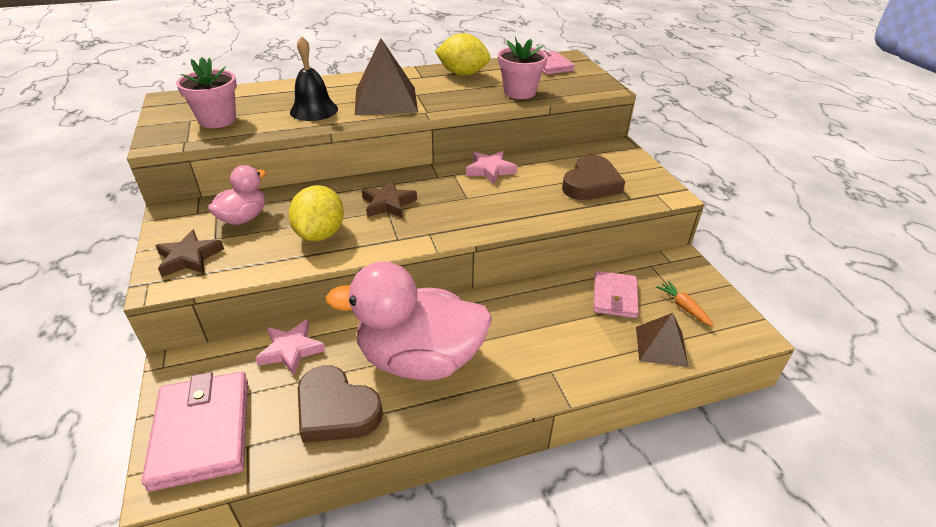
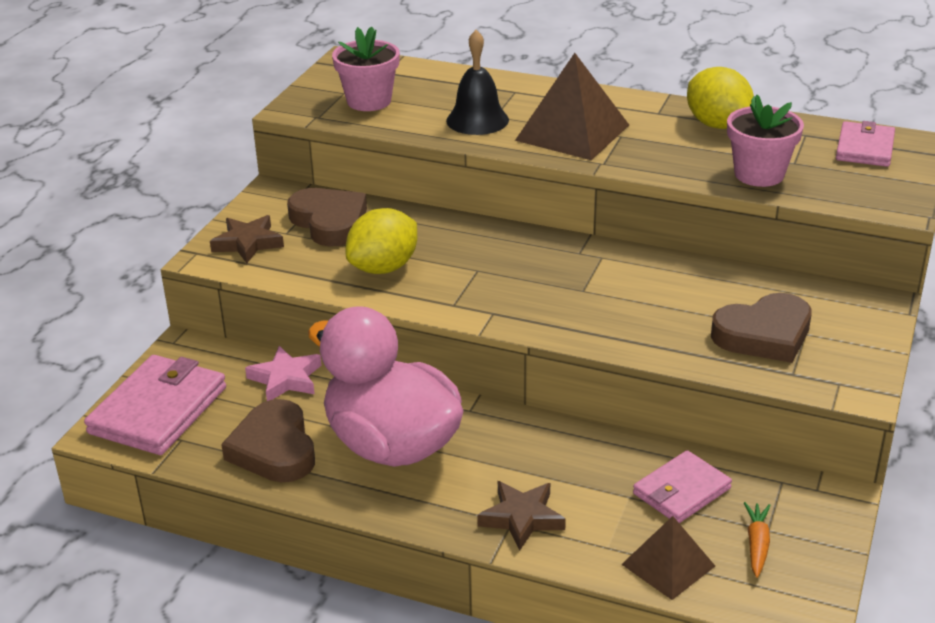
camera: 40 degrees right, 5 degrees down
(243, 218) = (329, 222): pink duck -> brown heart
(388, 204) = (486, 263): brown star -> brown star (522, 518)
(490, 170) = (652, 268): pink star -> none

